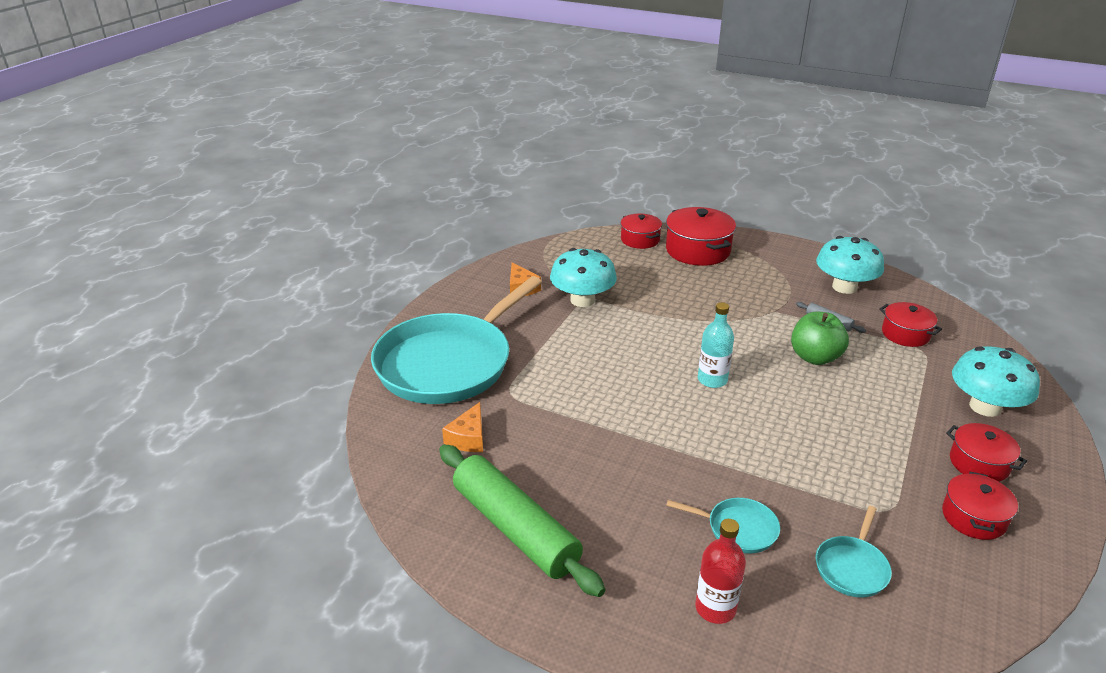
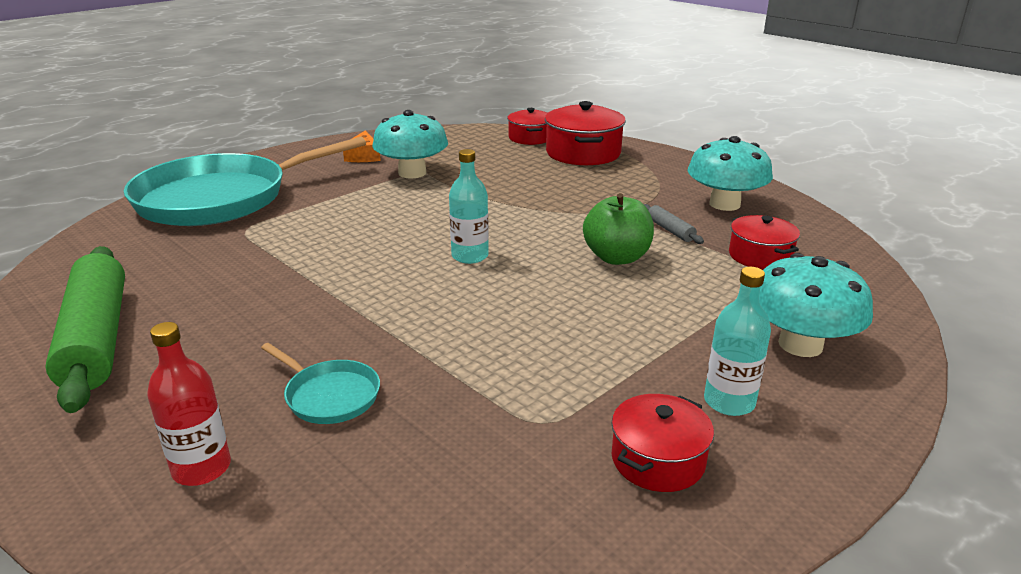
camera: 20 degrees right, 5 degrees down
(468, 438) = (158, 256): orange cheese -> none
(852, 568) = (422, 472): turquoise pan -> none
(979, 463) = (729, 402): red pot -> turquoise bottle

